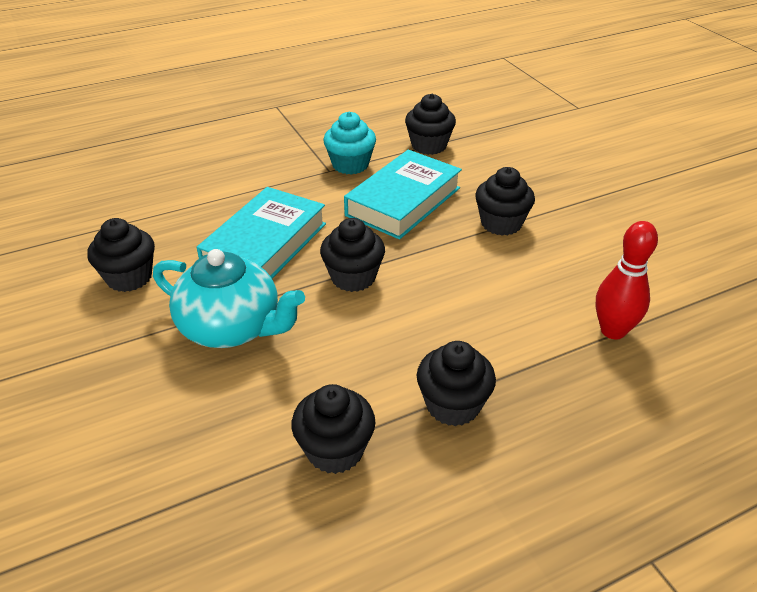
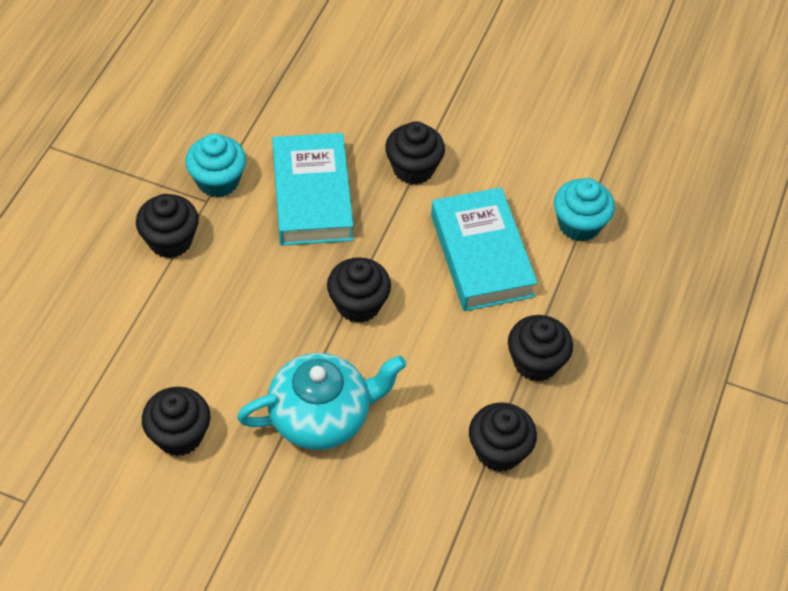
camera: 45 degrees left, 15 degrees up
(265, 245) = (251, 322): turquoise book -> turquoise book (481, 255)
(429, 146) = (262, 110): black cupcake -> black cupcake (170, 241)
(613, 331) = (579, 224): red bowling pin -> turquoise cupcake

